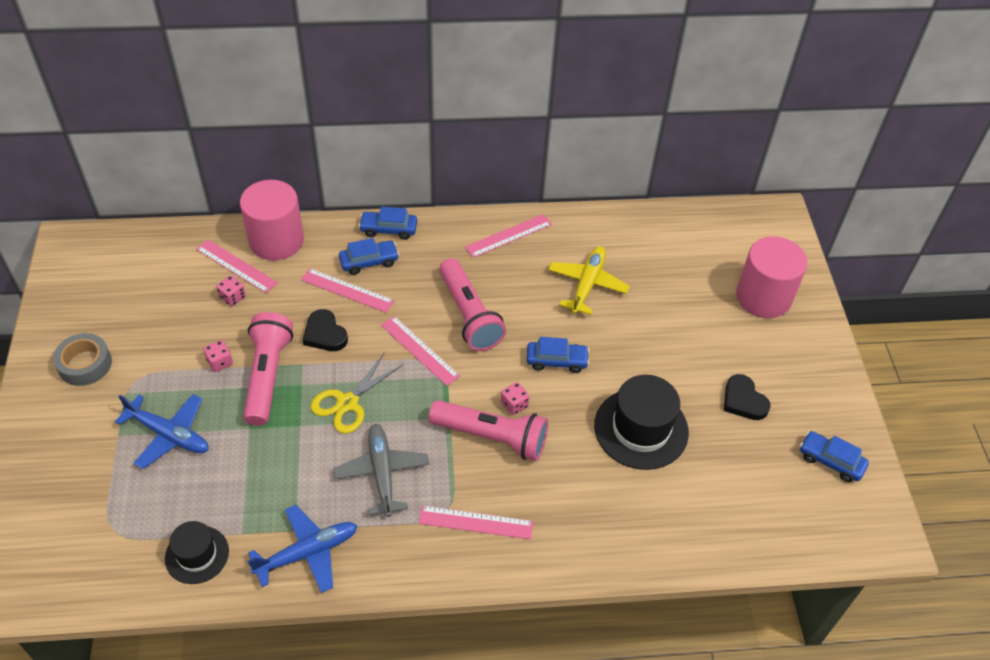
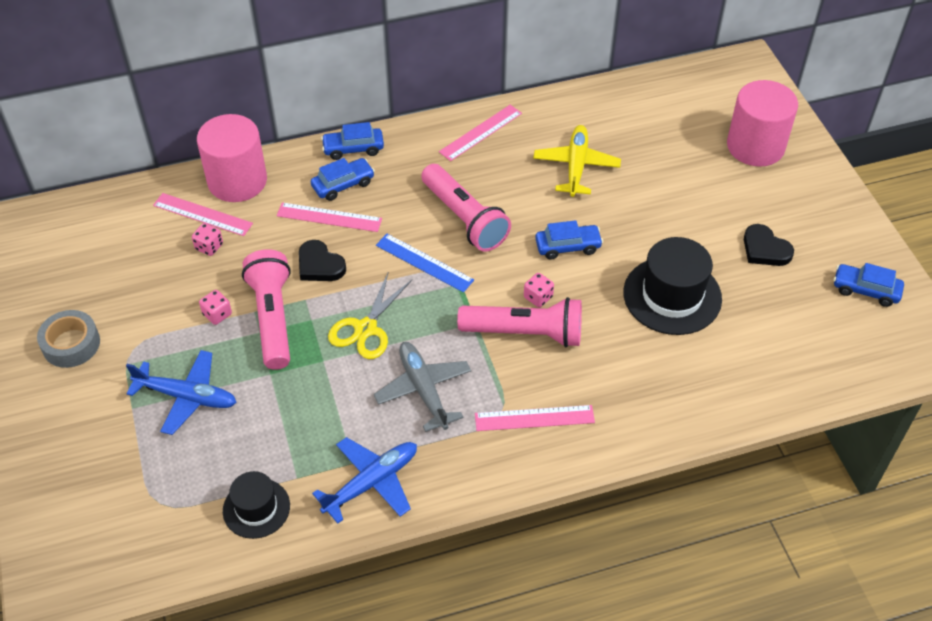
camera: 10 degrees left, 0 degrees up
(419, 350) = (424, 262): pink ruler -> blue ruler

